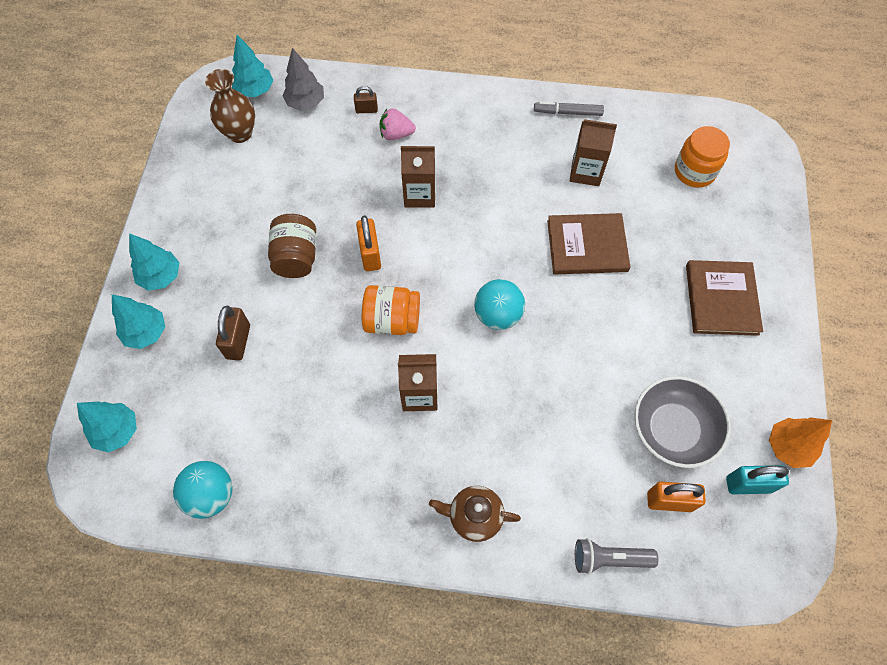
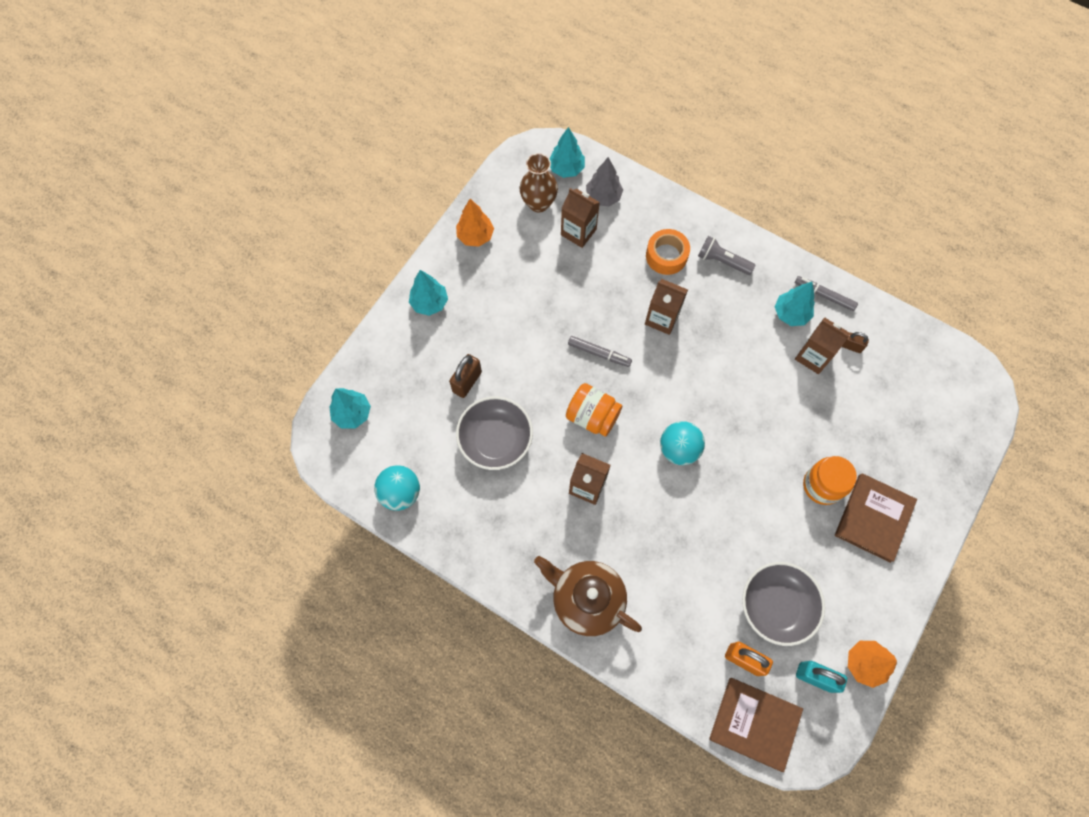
camera: 25 degrees right, 5 degrees up
(146, 333) = (402, 344): turquoise tree -> turquoise tree (791, 314)
(184, 190) = (475, 236): none -> orange tree
(295, 145) = (578, 232): none -> brown carton
(296, 257) = (539, 331): brown jar -> none
(297, 389) = (495, 440): none -> grey bowl
(366, 110) = (651, 223): brown padlock -> brown padlock (851, 346)
(370, 254) = (599, 353): orange padlock -> grey marker
(396, 134) = (666, 256): pink strawberry -> orange tape
(474, 517) = (586, 599): brown teapot -> brown teapot, size x1.62
(587, 246) = (781, 422): brown book -> brown book (754, 724)
(609, 558) = (674, 680): grey flashlight -> grey flashlight (722, 261)
(694, 171) = (910, 396): orange jar -> orange jar (822, 485)

